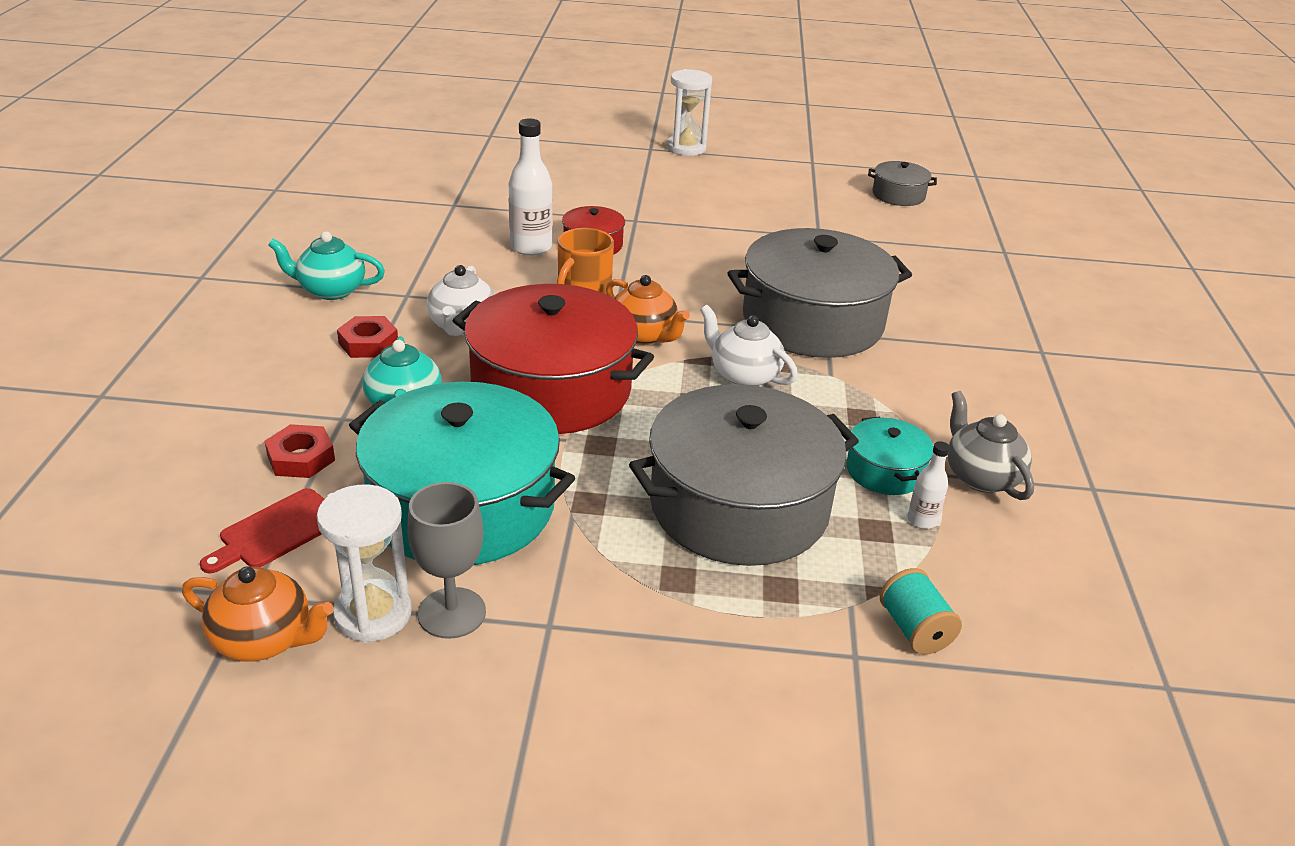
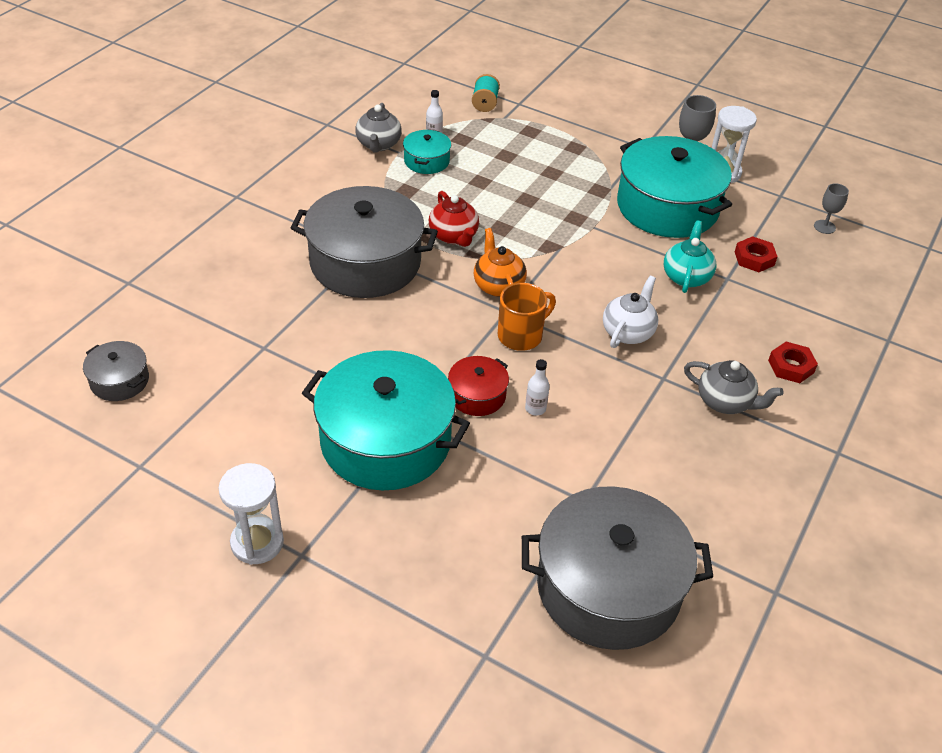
camera: 155 degrees left, 10 degrees up
(166, 551) = (824, 227): none -> grey goblet
(264, 639) = (773, 176): orange teapot -> none
(277, 531) = (767, 221): red cutting board -> none
(331, 290) = (725, 402): turquoise teapot -> grey teapot
(368, 343) = (702, 335): red nut -> red nut (791, 366)
(531, 247) = (535, 408): white bottle -> white bottle, size x0.53
(551, 389) = (586, 261): red pot -> none
(647, 205) = (385, 441): none -> turquoise pot
(739, 506) = (521, 167): grey pot -> grey pot (608, 587)
(744, 375) = (453, 236): white teapot -> red teapot

